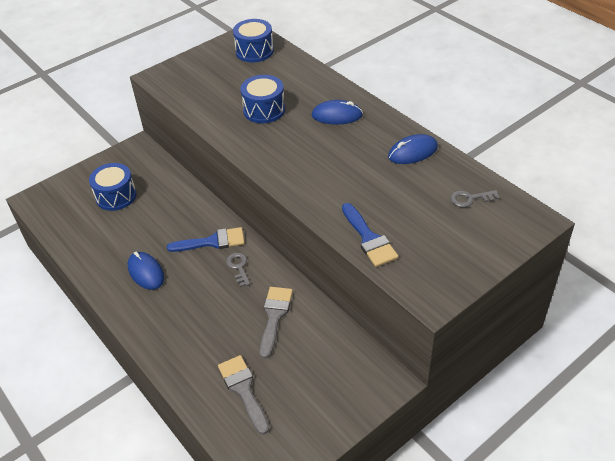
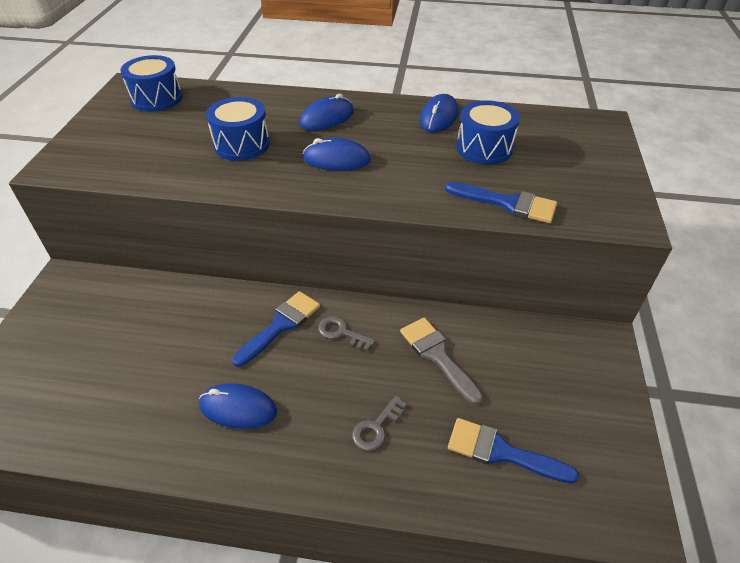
camera: 45 degrees left, 0 degrees up
(116, 196) = (94, 348): blue drum -> blue drum (484, 148)
(243, 390) = (501, 452): grey brush -> blue brush
(305, 149) = (336, 159): none -> blue mouse
(470, 199) = (536, 130): grey key -> grey key (376, 427)

